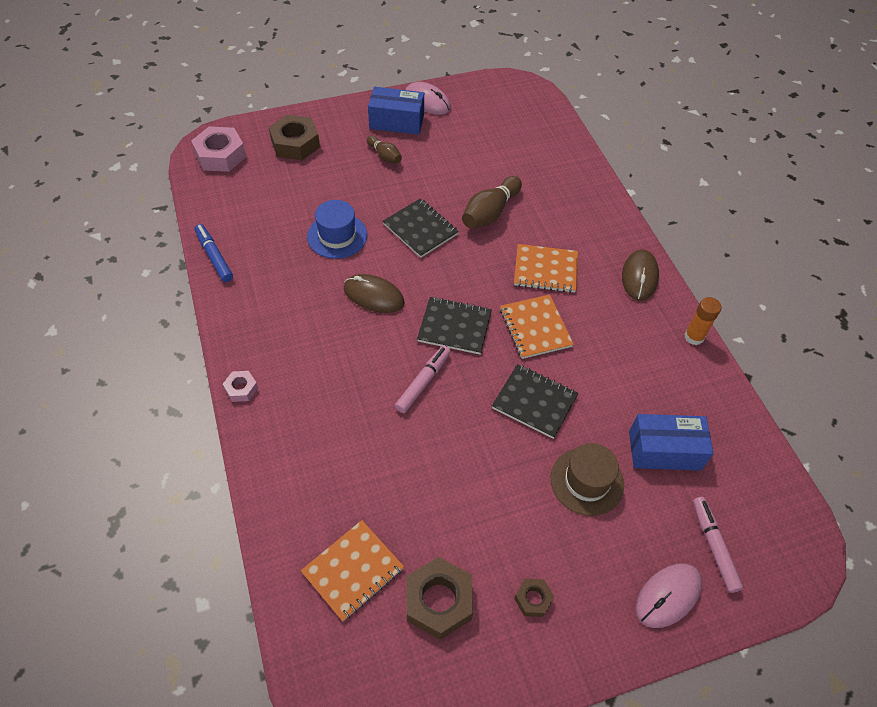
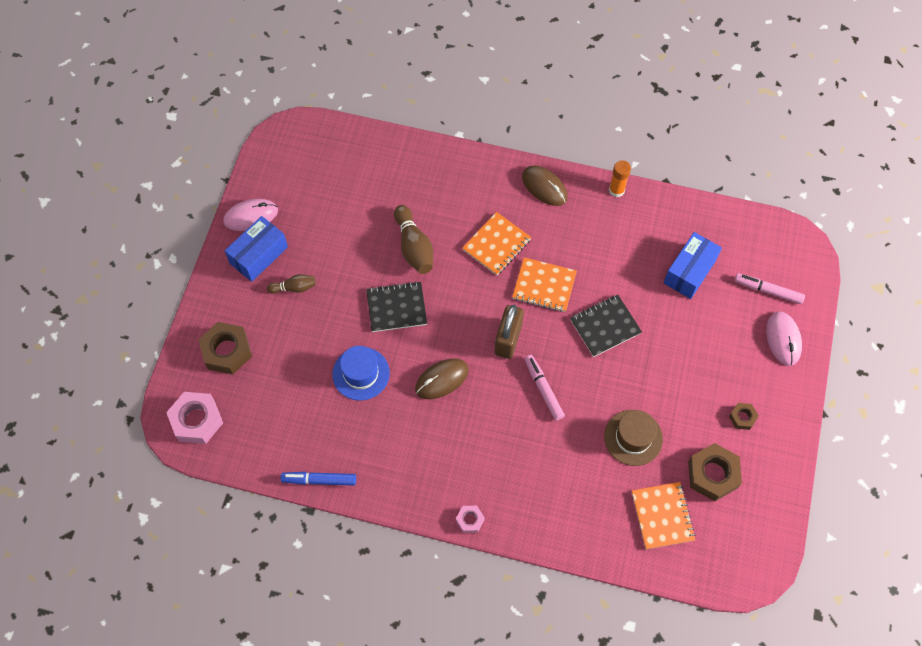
camera: 55 degrees left, 10 degrees up
(454, 327) = (508, 339): black notebook -> brown padlock
(587, 481) = (683, 333): brown hat -> brown hat (633, 438)

